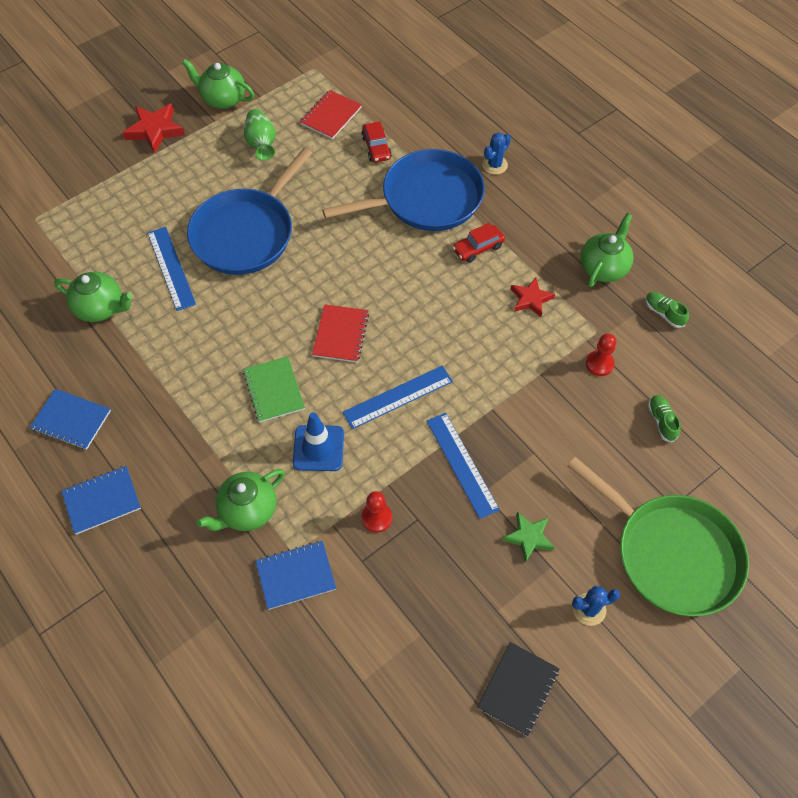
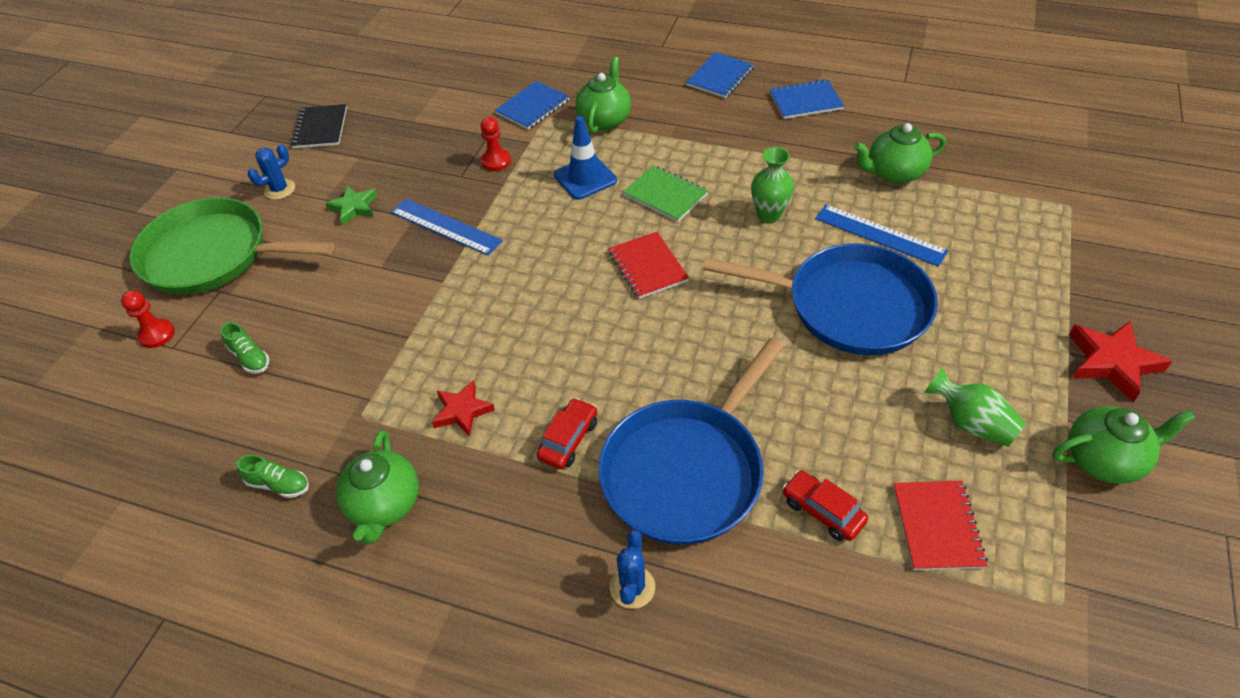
camera: 150 degrees right, 10 degrees down
(221, 326) = (769, 215): none -> green vase
(246, 234) = (850, 306): blue pan -> blue pan turned 105 degrees clockwise
(398, 397) = (545, 245): blue ruler -> none
(599, 364) = (343, 380): red pawn -> red pawn (157, 334)

